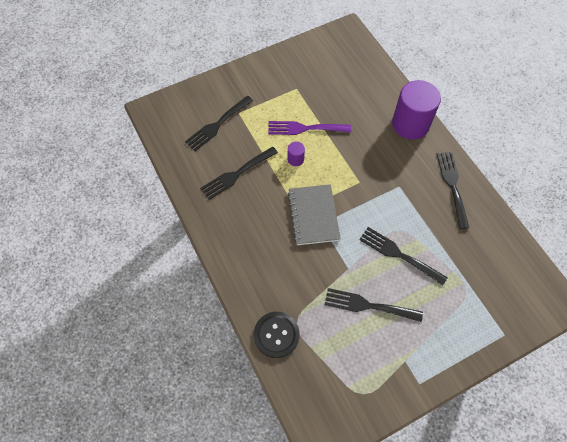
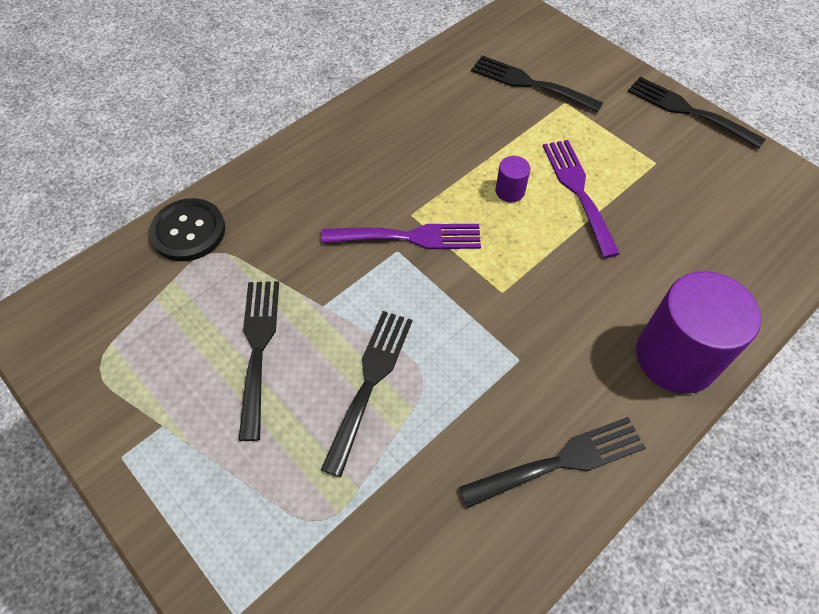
camera: 75 degrees right, 5 degrees down
(236, 174) = (450, 125): black fork -> black fork (688, 111)
(313, 215) = (409, 237): grey notebook -> purple fork

